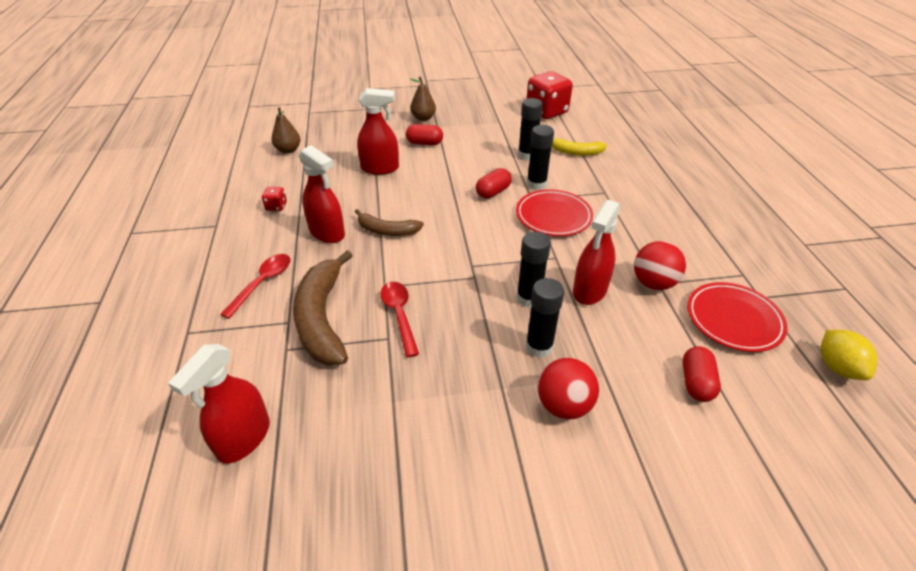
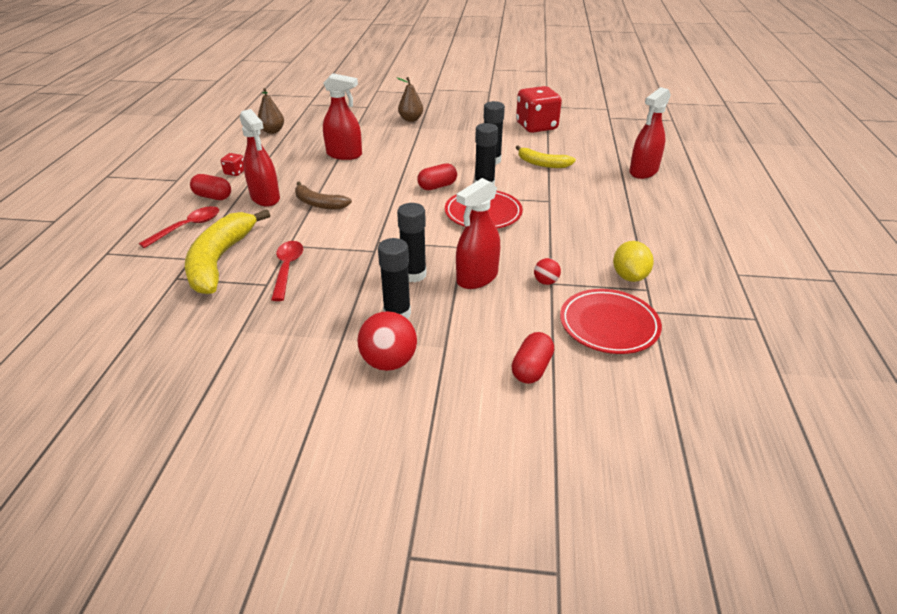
camera: 15 degrees right, 5 degrees down
(244, 438) = (103, 334): red spray bottle -> red spray bottle (643, 171)
(322, 318) = (220, 260): brown banana -> yellow banana
(424, 143) = (398, 139): red capsule -> red capsule (213, 197)
(653, 283) = (546, 282): red ball -> red ball, size x0.53
(837, 367) = (694, 384): yellow lemon -> yellow lemon (629, 276)

